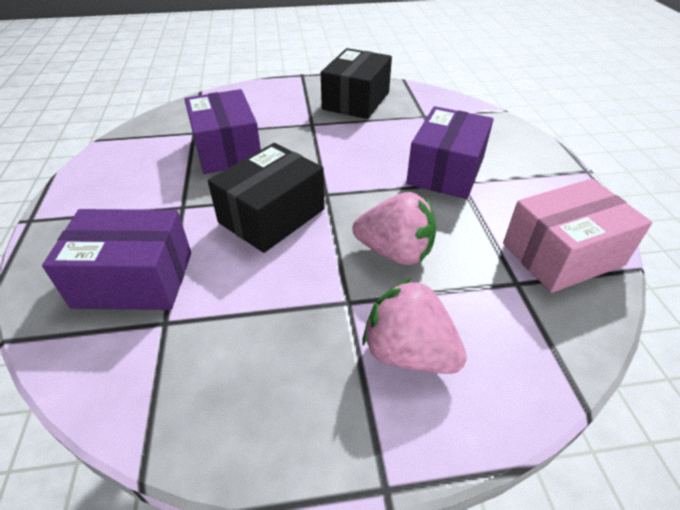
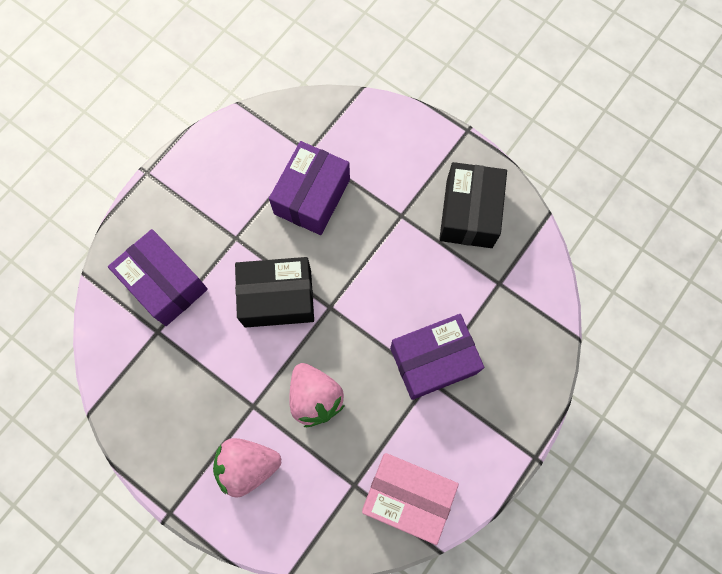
camera: 45 degrees right, 30 degrees up
(356, 101) = (469, 213): black box -> black box turned 60 degrees counterclockwise
(408, 352) = (247, 466): pink strawberry -> pink strawberry turned 90 degrees counterclockwise

